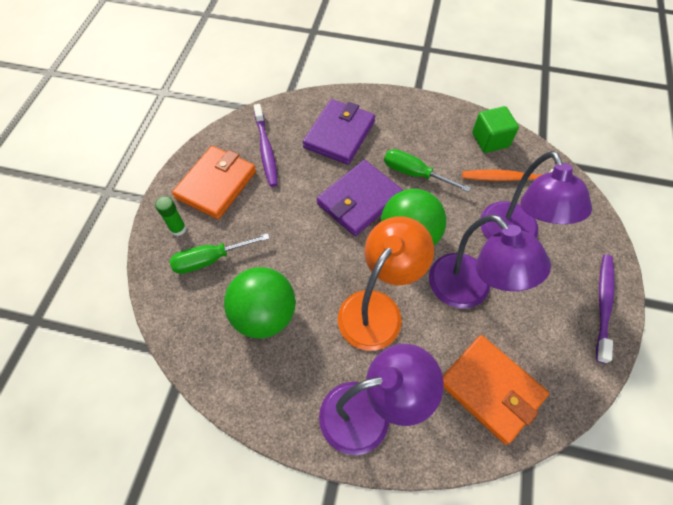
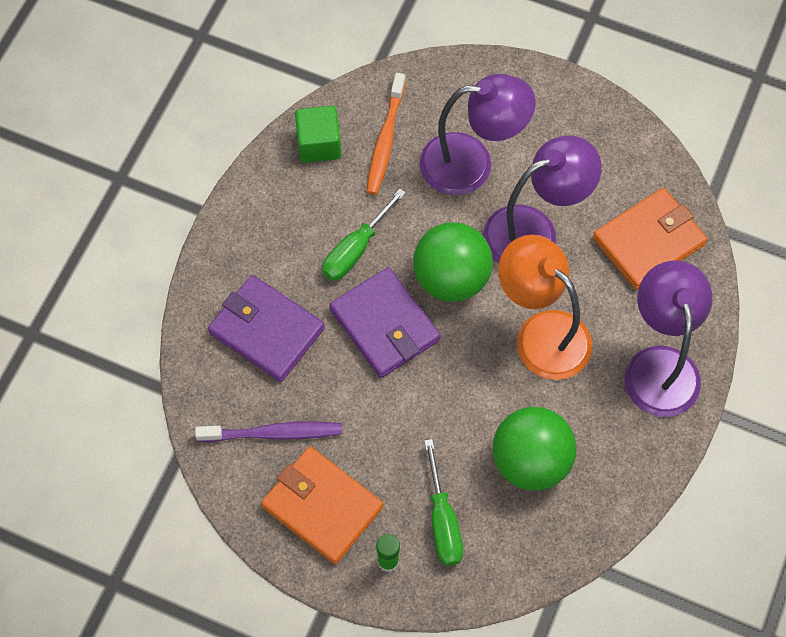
camera: 80 degrees left, 5 degrees up
(603, 304) = (571, 103): purple toothbrush -> none

